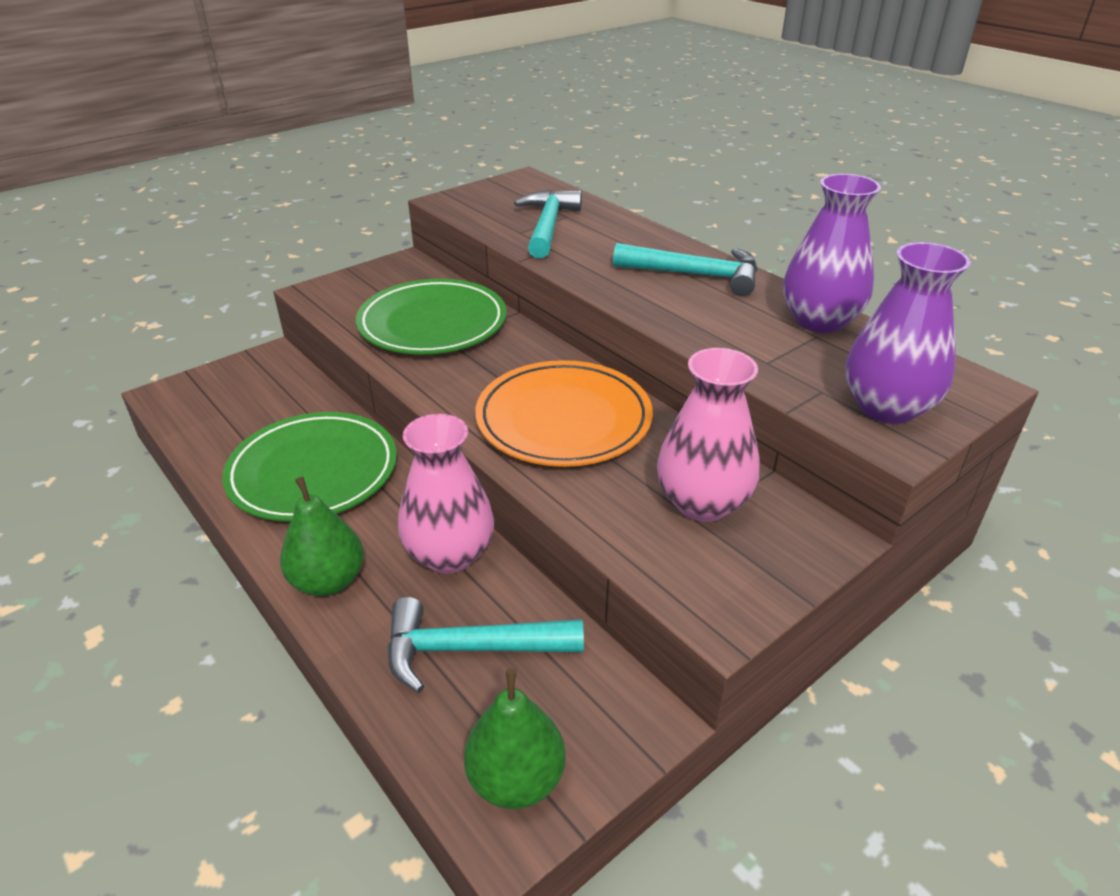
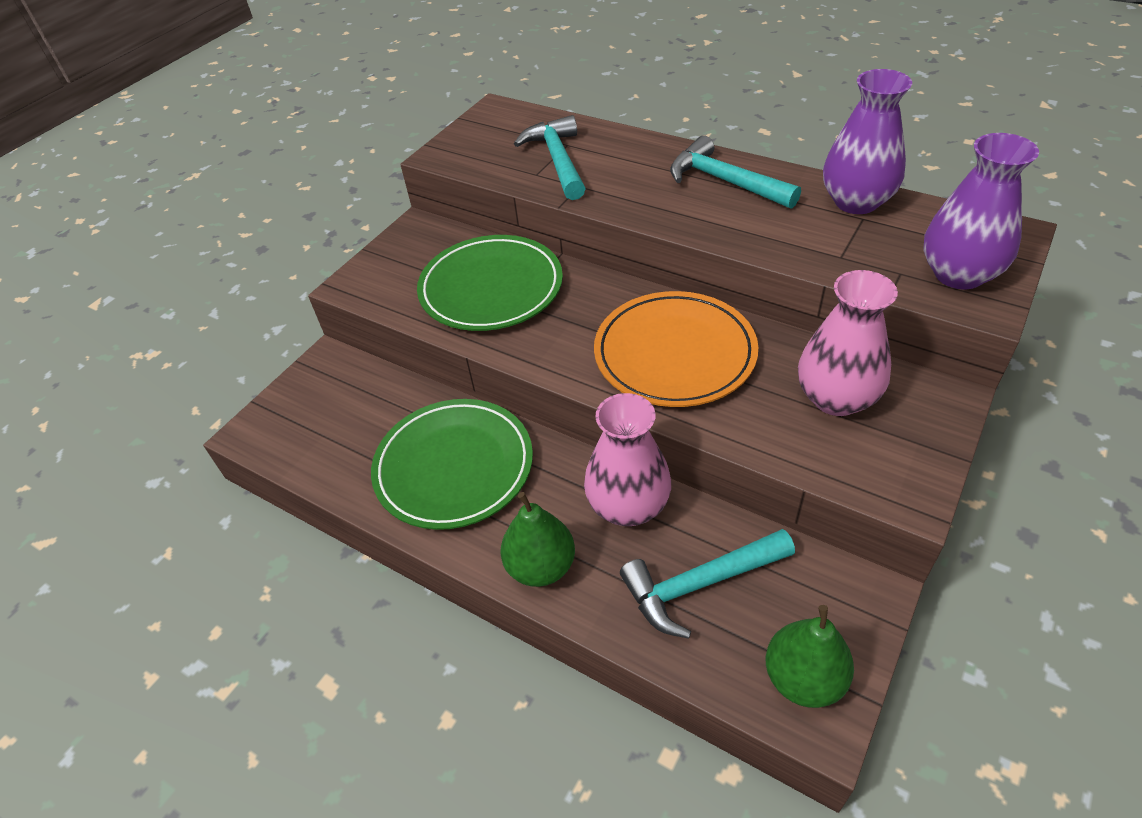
camera: 15 degrees left, 10 degrees up
(695, 275) = (725, 181): turquoise hammer -> turquoise hammer turned 135 degrees counterclockwise

